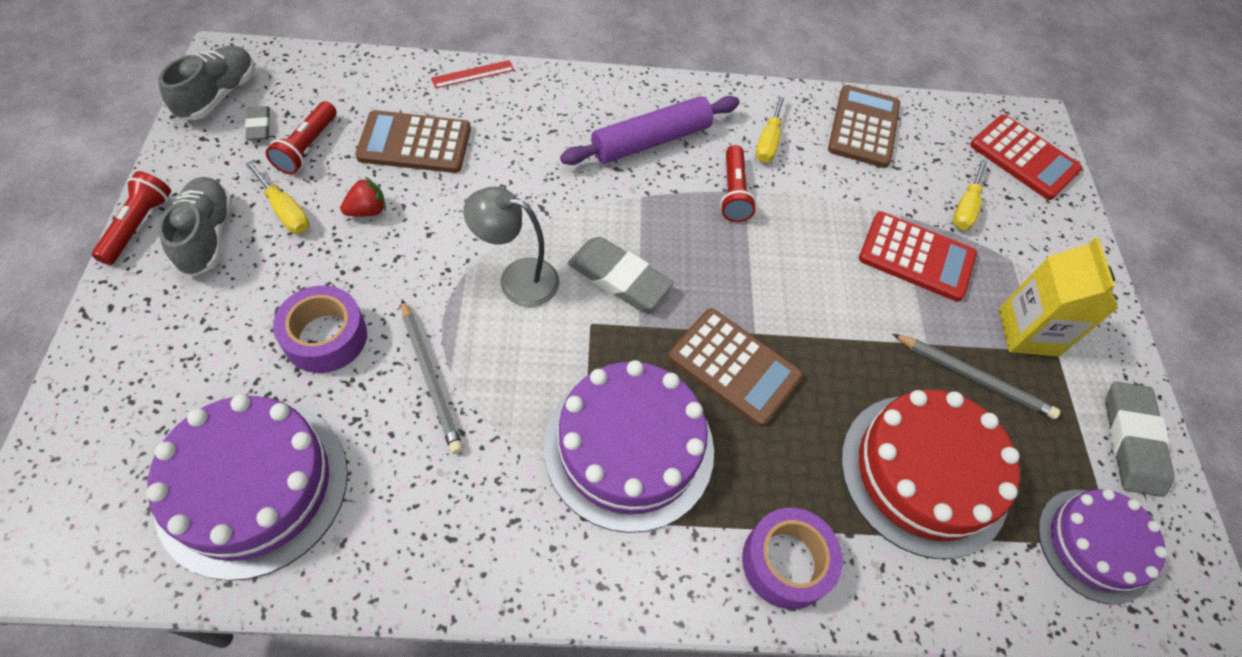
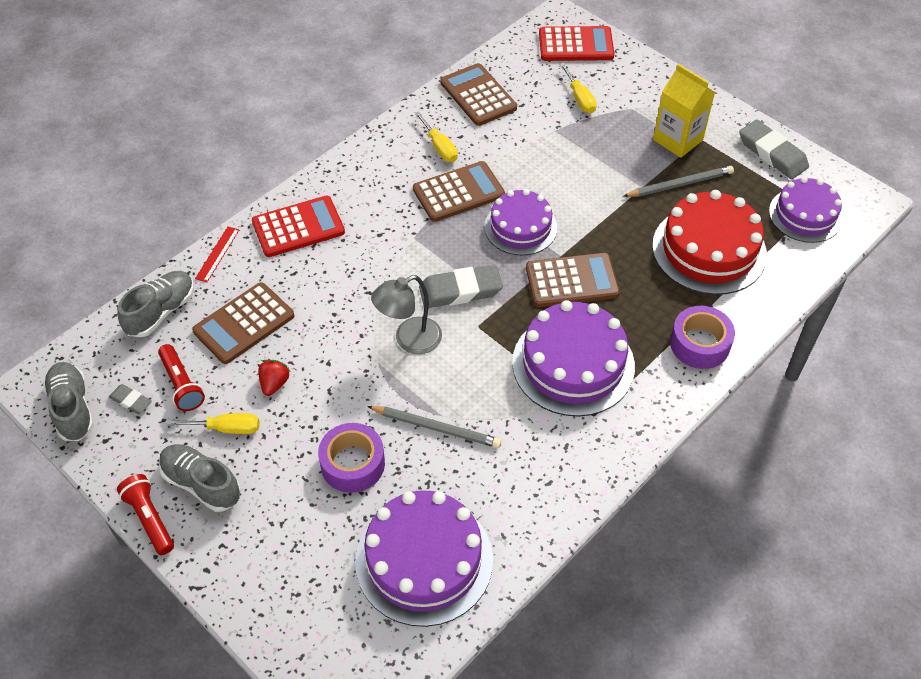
camera: 40 degrees left, 5 degrees down
(373, 81) = (161, 312): none -> grey shoe
(650, 140) = (376, 202): purple rolling pin -> none
(733, 193) = (458, 192): red flashlight -> brown calculator
(750, 272) = (520, 227): none -> purple cake
(916, 257) = (587, 146): red calculator -> red calculator (298, 227)

